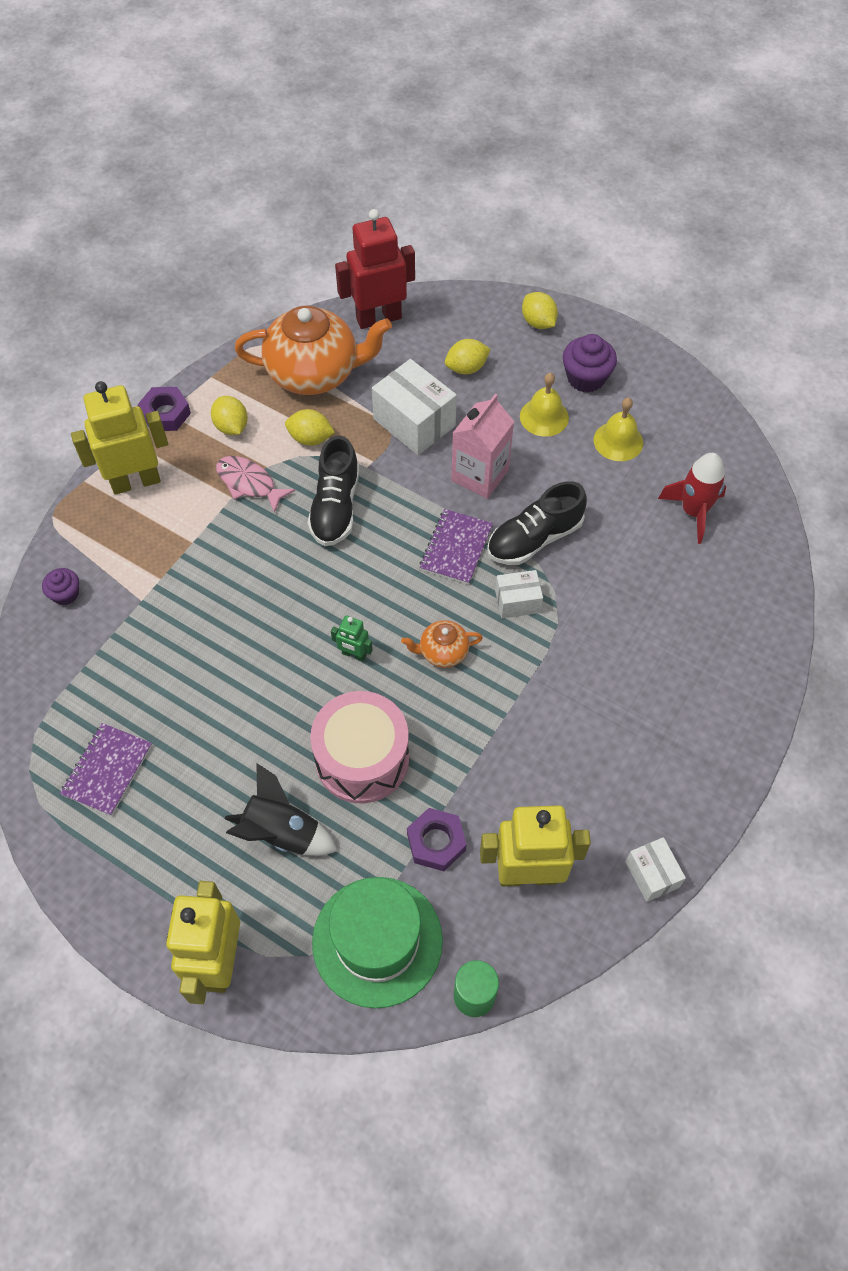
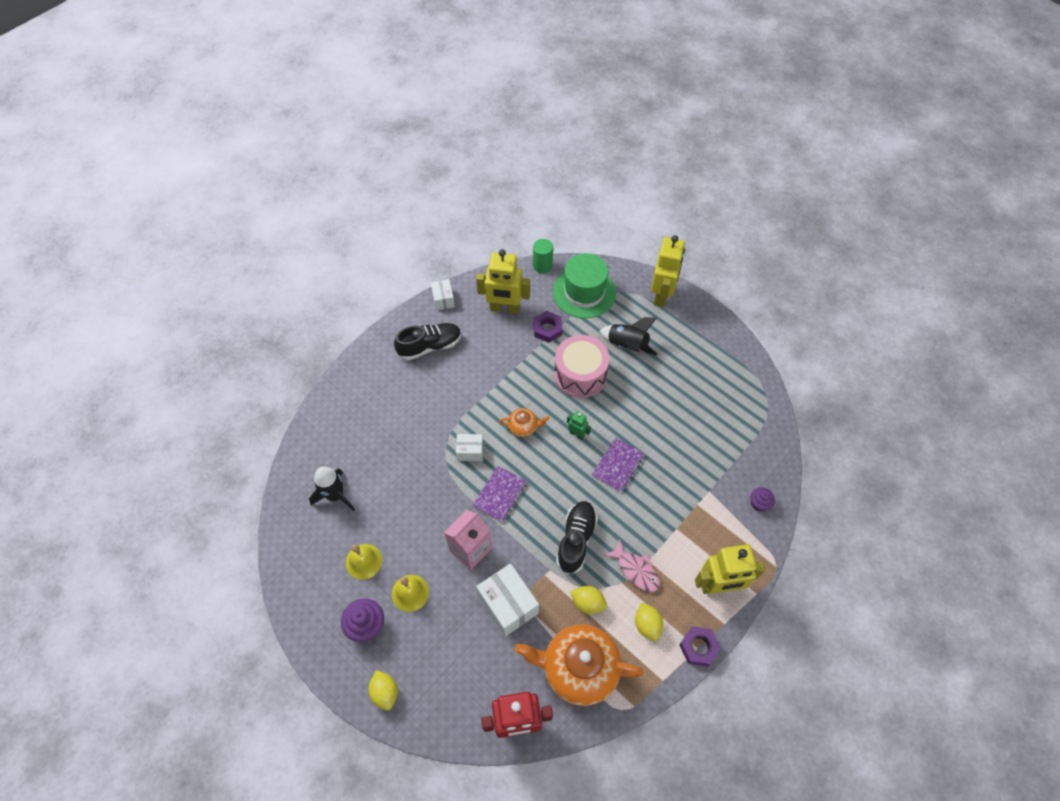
camera: 170 degrees left, 0 degrees up
(107, 770) = (722, 390): purple notebook -> purple notebook (618, 466)
(466, 368) = (456, 652): yellow lemon -> none
(534, 538) = (447, 493): black shoe -> black shoe (430, 346)
(693, 512) = (335, 495): red rocket -> black rocket

